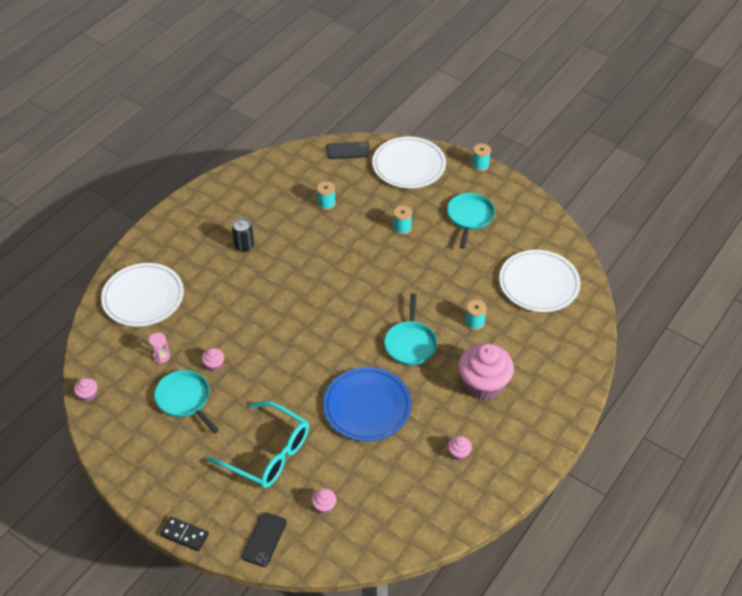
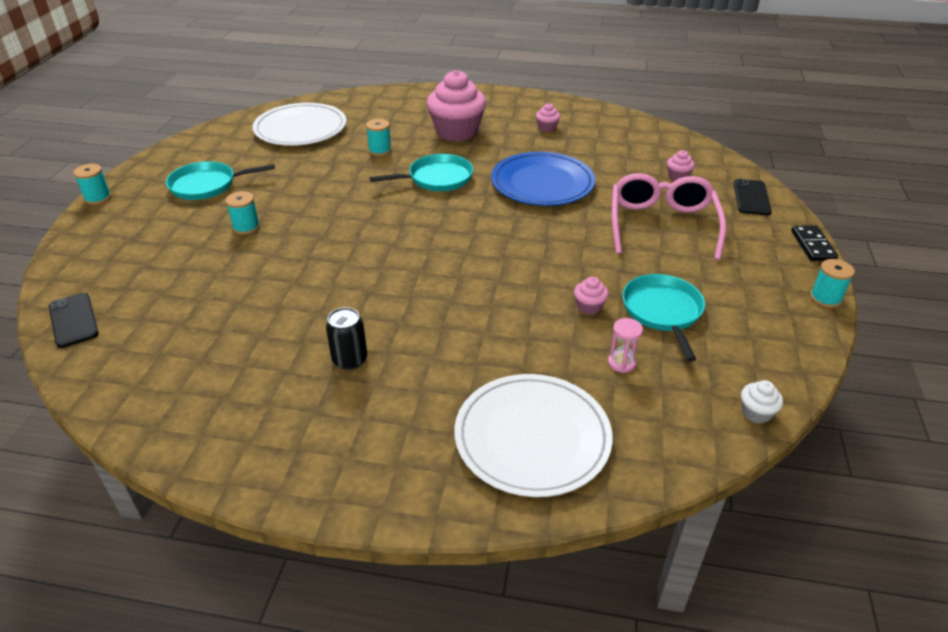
camera: 115 degrees left, 10 degrees down
(88, 395) = (756, 413): pink cupcake -> white cupcake
(185, 399) = (662, 311): turquoise pan -> turquoise pan turned 150 degrees clockwise
(264, 539) = (751, 197): black phone -> black phone turned 75 degrees counterclockwise
(267, 453) = (662, 225): turquoise glasses -> pink glasses
(326, 203) = (216, 305): turquoise spool -> turquoise spool (825, 298)
(409, 165) = (106, 253): white plate -> none

